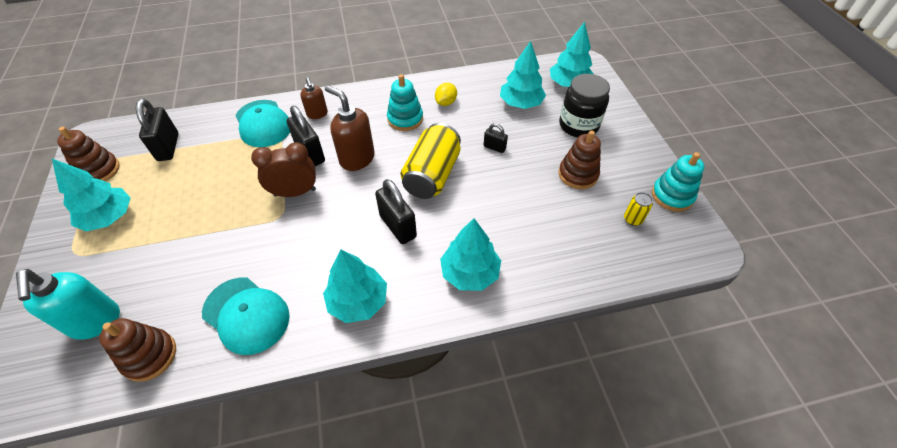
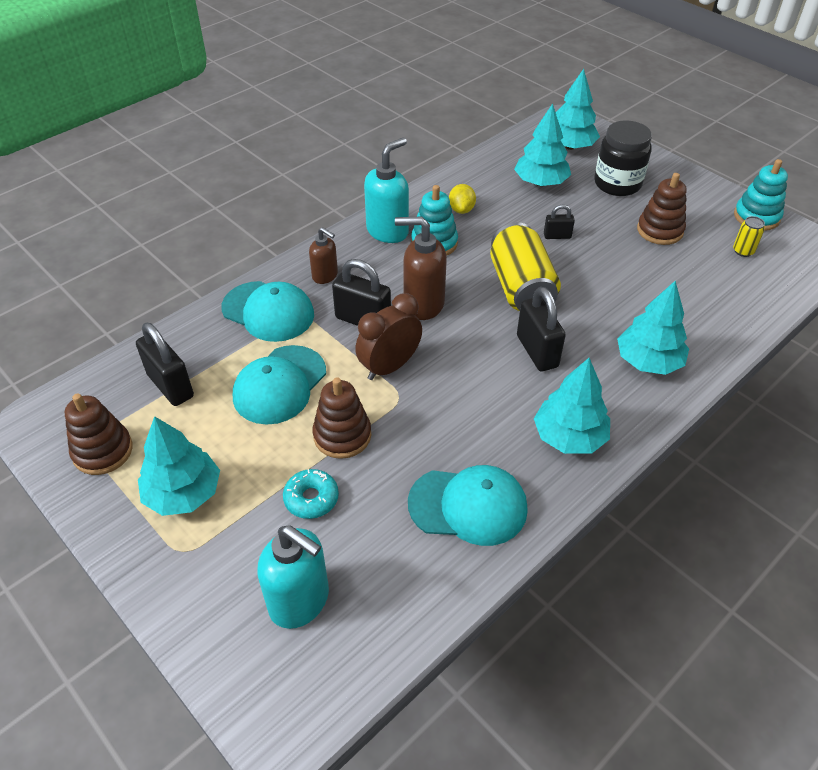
camera: 30 degrees left, 5 degrees down
(150, 356) = (405, 597): brown stacking toy -> brown stacking toy (342, 435)
(166, 258) = (311, 498): none -> turquoise donut
(223, 174) = (279, 385): none -> turquoise cap
(384, 99) = (388, 231): none -> turquoise soap dispenser
(398, 226) = (537, 351): black padlock -> black padlock turned 45 degrees clockwise

